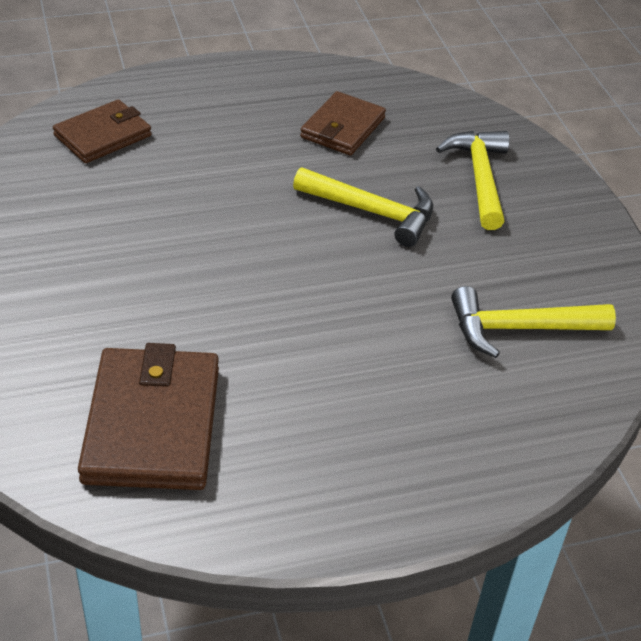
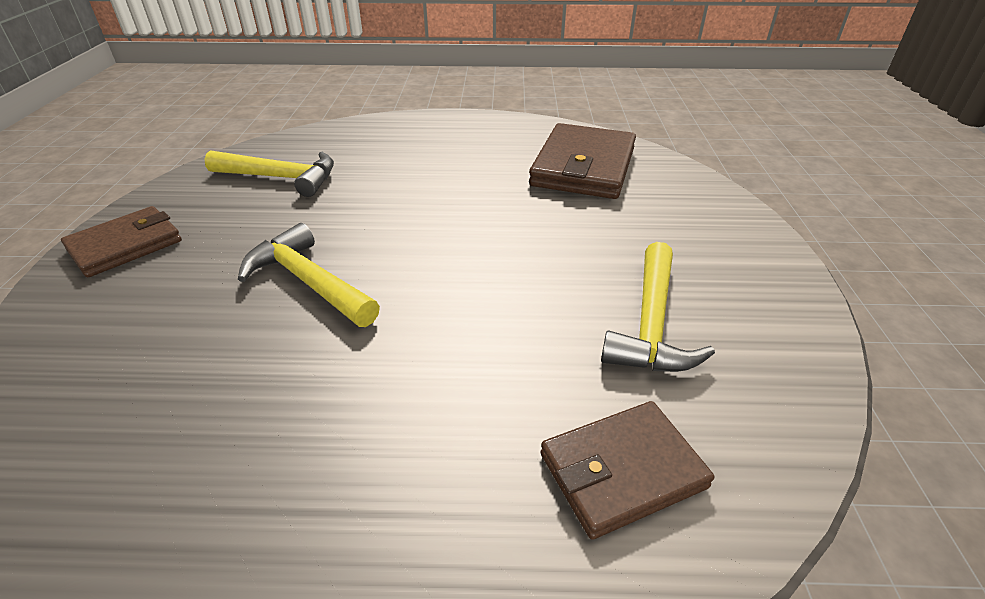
camera: 160 degrees left, 5 degrees down
(343, 128) = (234, 413): brown wallet -> brown wallet (125, 245)
(480, 178) = (147, 301): yellow hammer -> yellow hammer (651, 324)

